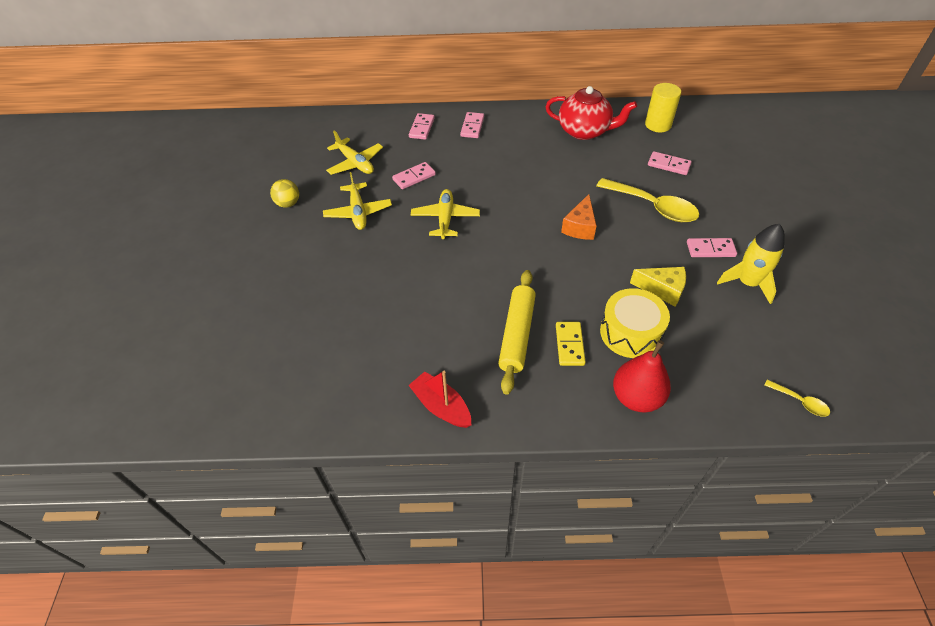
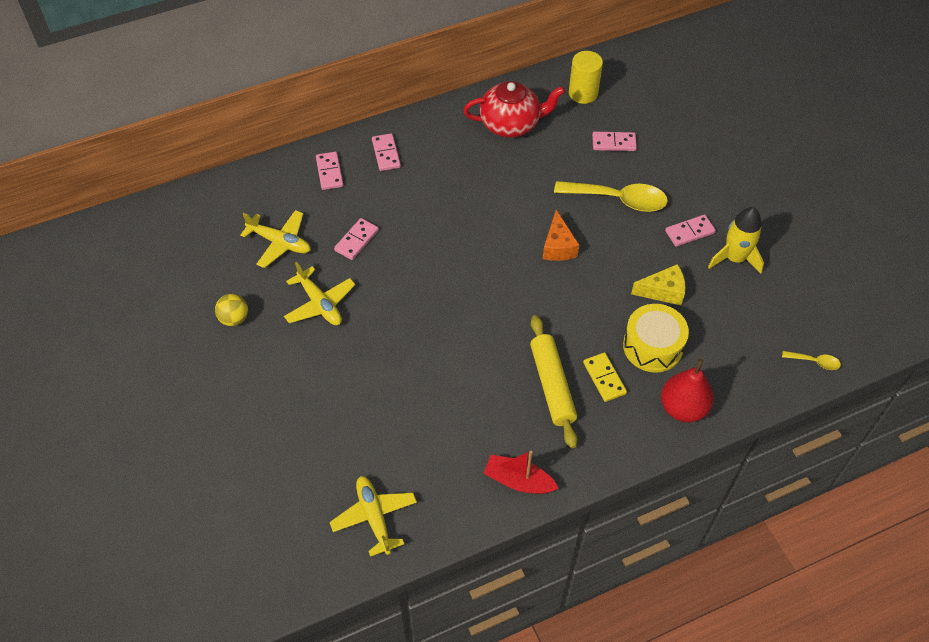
camera: 25 degrees left, 5 degrees up
(445, 219) = (418, 281): yellow plane -> yellow plane (374, 517)

